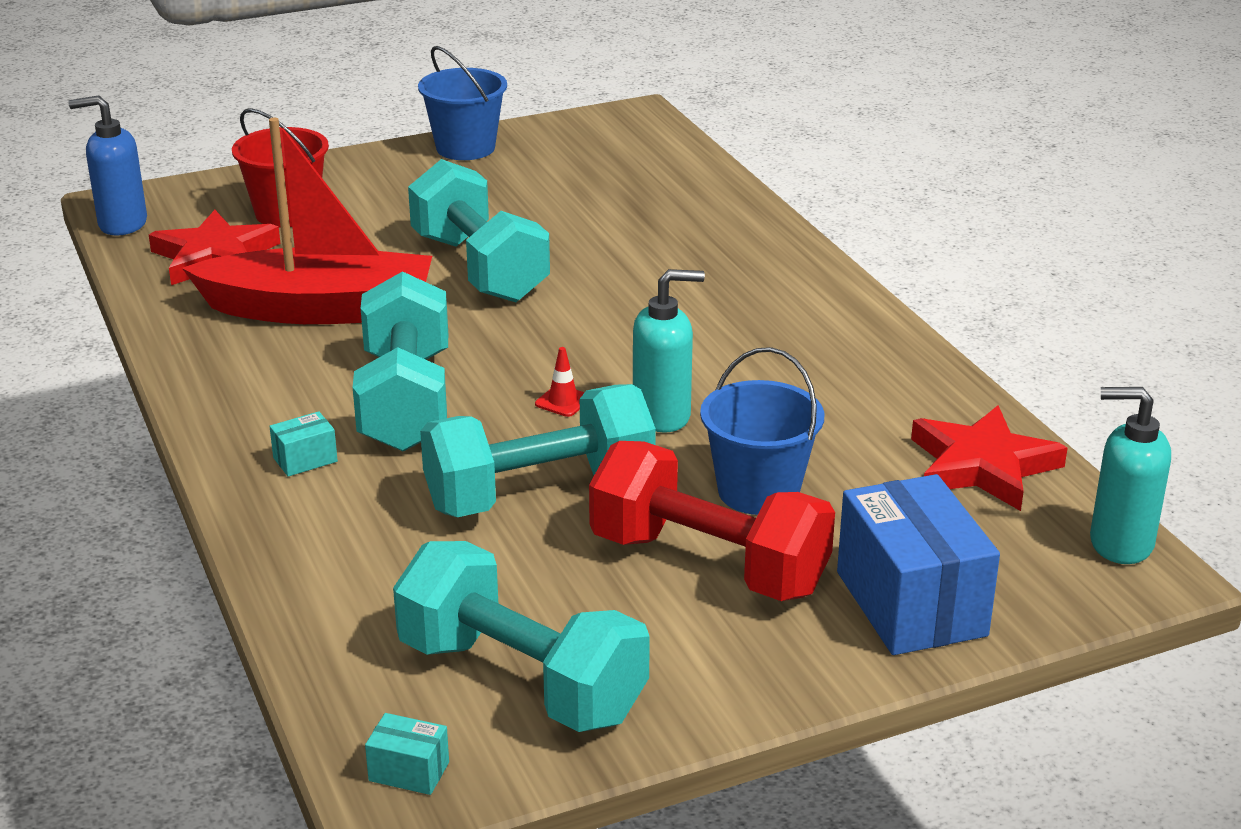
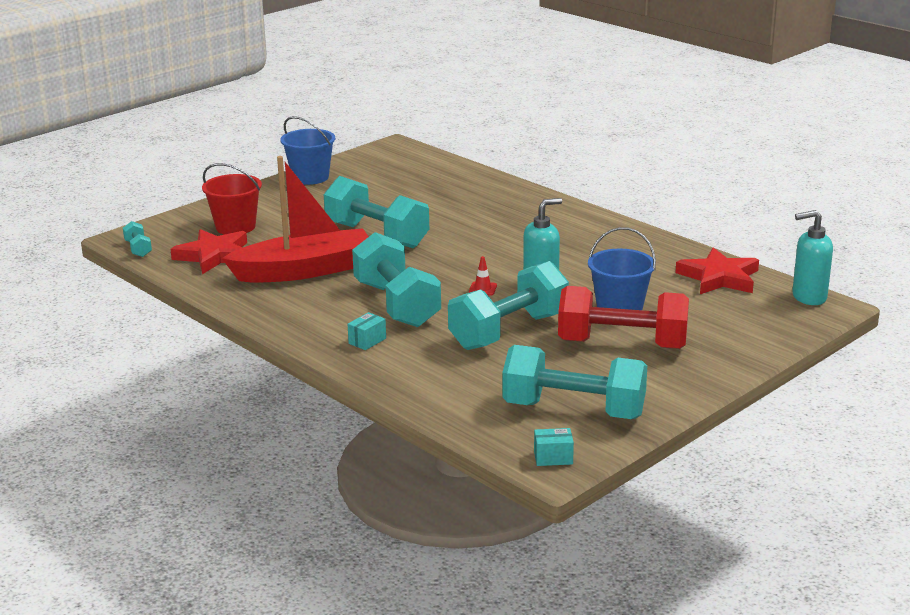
camera: 20 degrees left, 5 degrees down
(122, 224) = (138, 249): blue soap dispenser -> turquoise dumbbell
(911, 604) = (733, 341): blue box -> none

